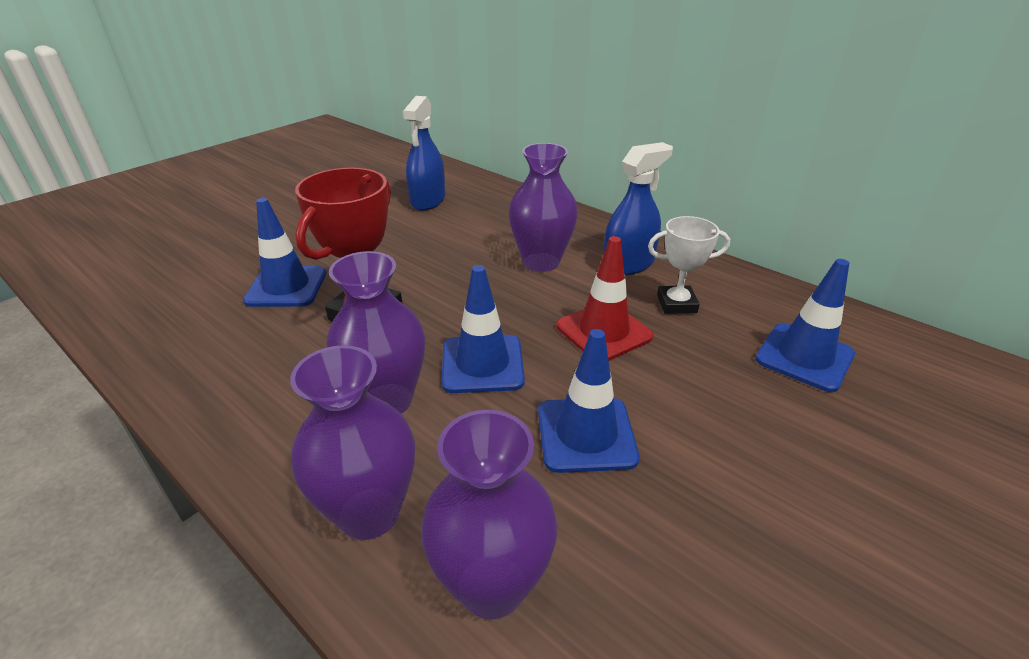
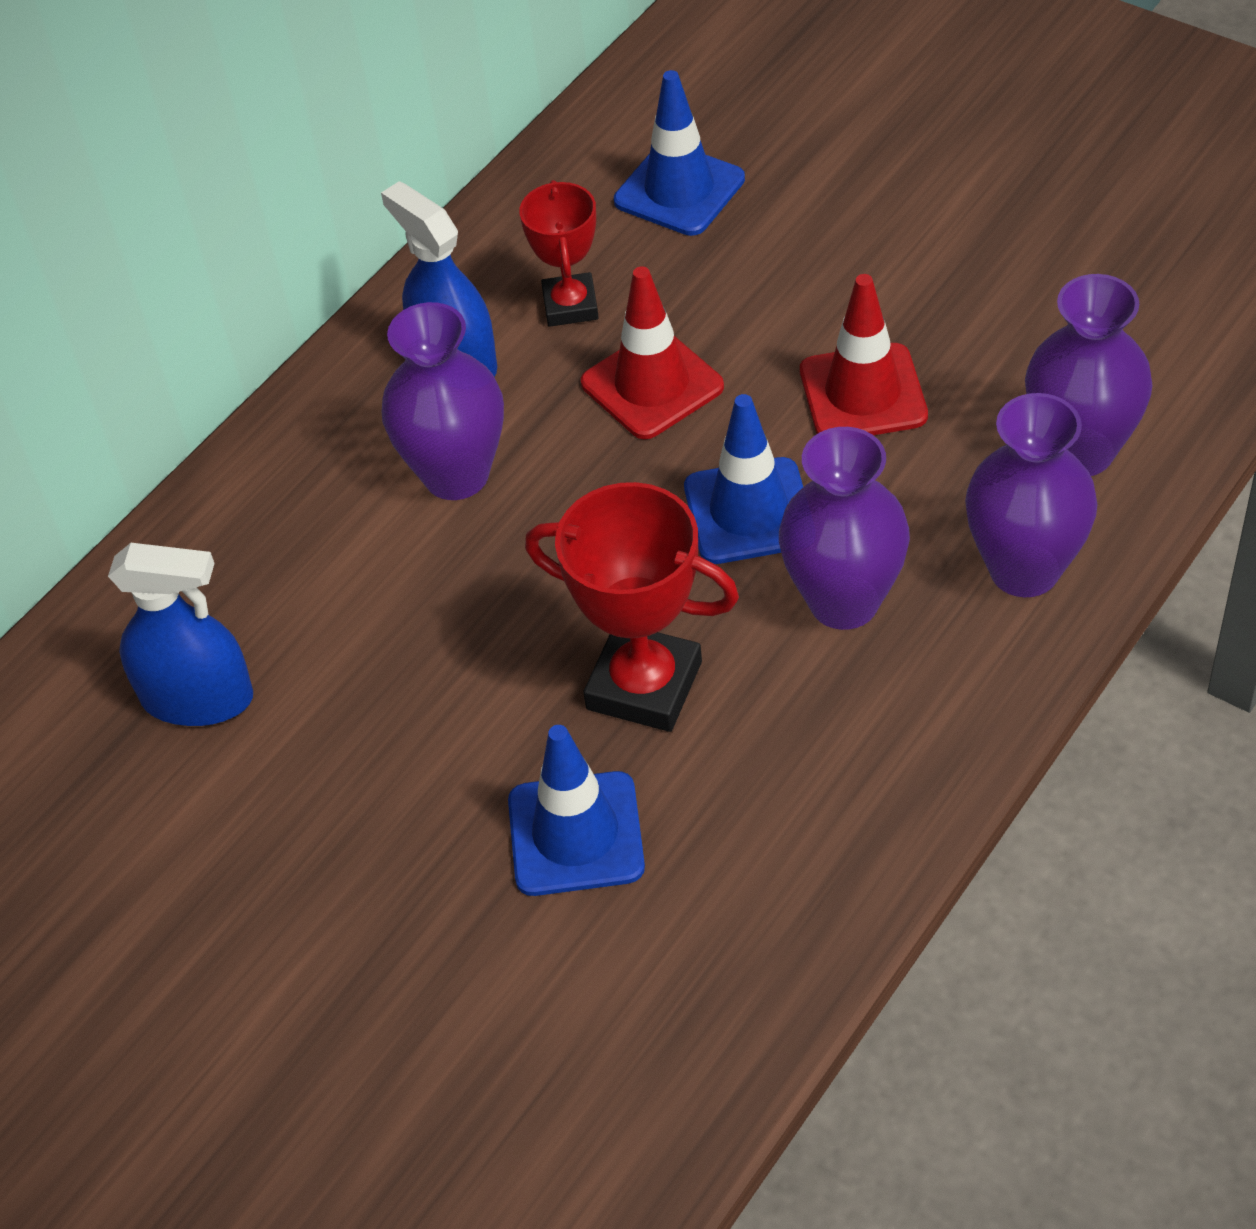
camera: 90 degrees left, 15 degrees up
(586, 434) = (863, 393): blue traffic cone -> red traffic cone
(676, 304) = (570, 305): white trophy -> red trophy

